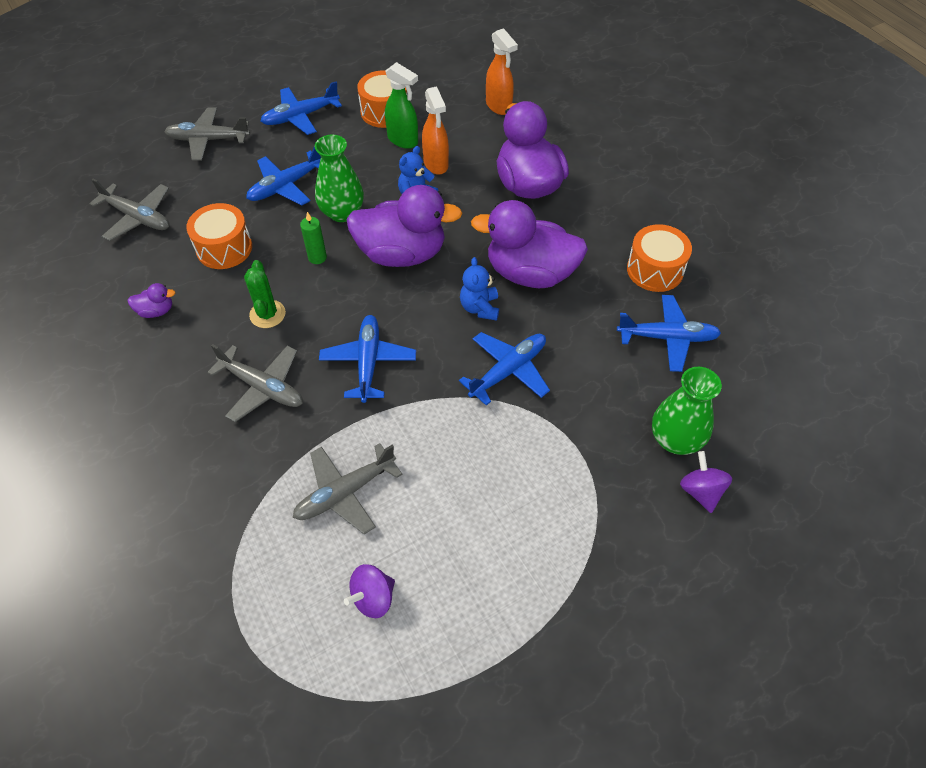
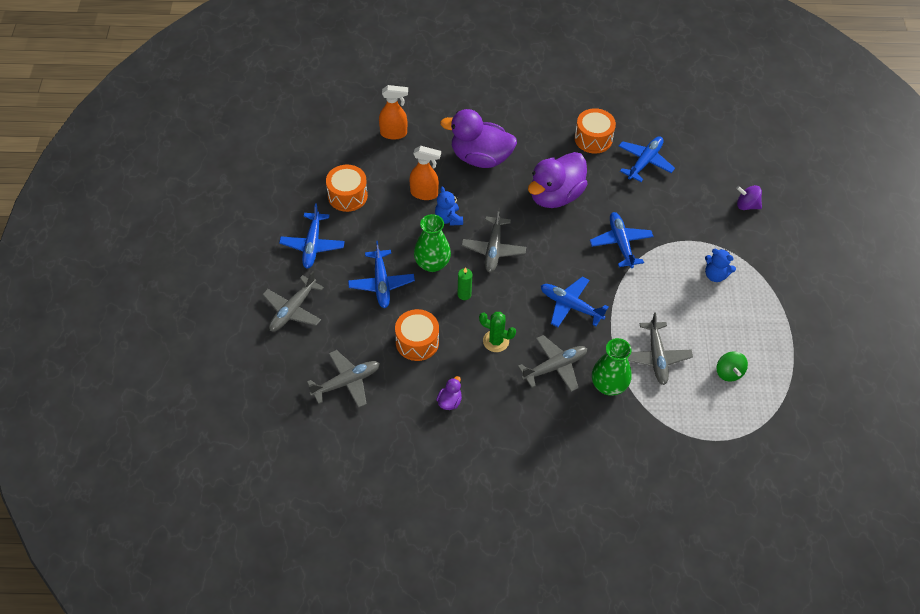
camera: 60 degrees left, 0 degrees up
(373, 598) = (728, 372): purple spinning top -> green spinning top
(402, 254) = (493, 249): purple duck -> grey plane
(403, 140) = (386, 199): green spray bottle -> none
(480, 308) = (565, 233): blue teddy bear -> blue teddy bear (715, 275)
(675, 439) = (711, 197): green vase -> green vase (608, 385)

